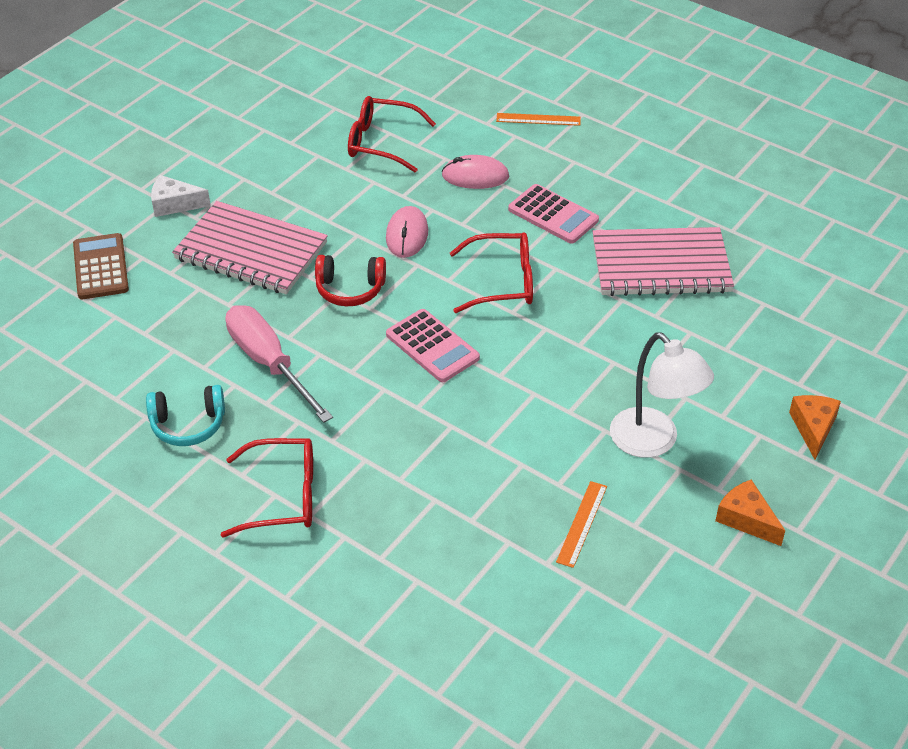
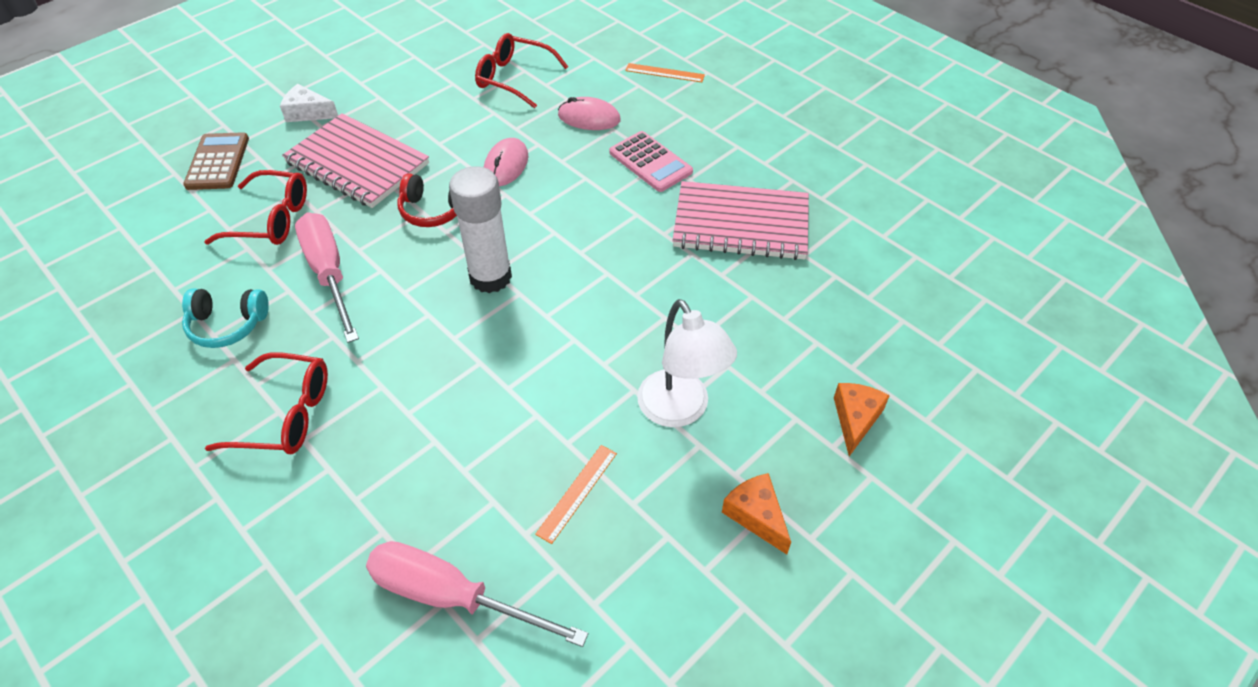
camera: 10 degrees right, 5 degrees up
(432, 346) = (490, 277): pink calculator -> white glue stick
(500, 621) = (452, 596): none -> pink screwdriver
(503, 282) = (581, 221): red glasses -> red glasses (271, 219)

